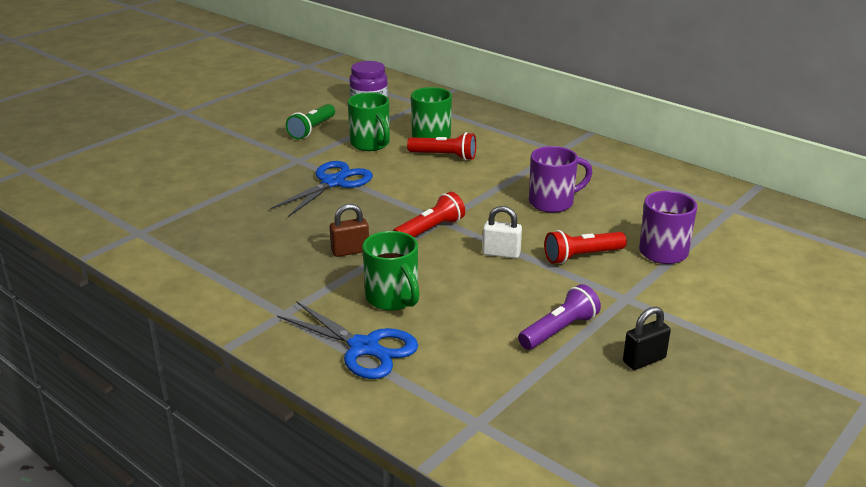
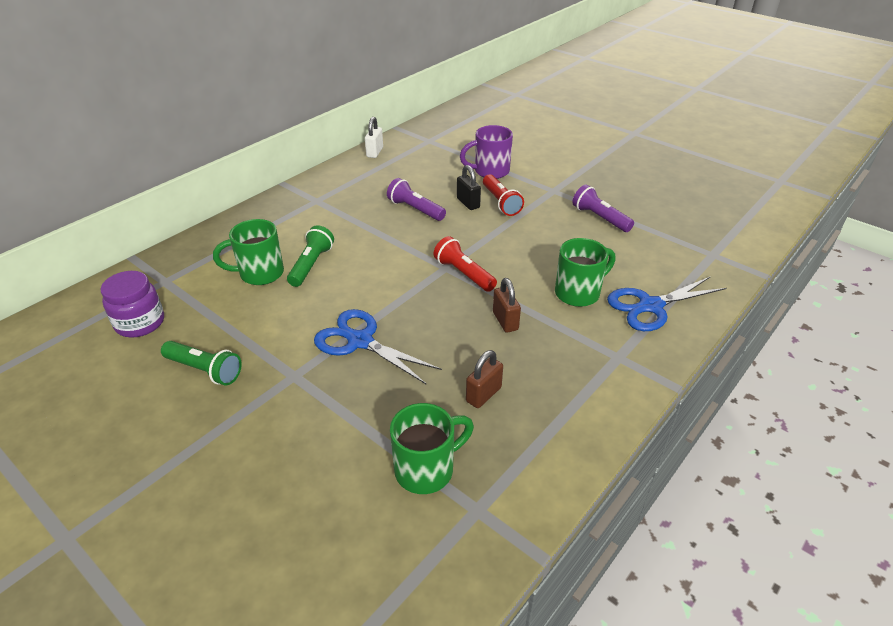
camera: 90 degrees left, 10 degrees up
(253, 237) = (483, 394): none -> brown padlock
(364, 347) = (651, 306): blue scissors -> blue scissors turned 150 degrees counterclockwise
(371, 144) = (266, 317): green mug -> green mug (426, 469)
(444, 156) = (311, 265): red flashlight -> green flashlight
(501, 253) = (500, 238): white padlock -> white padlock (374, 152)
(553, 202) = (415, 209): purple mug -> purple flashlight
(644, 360) = (622, 190): black padlock -> black padlock (468, 203)

